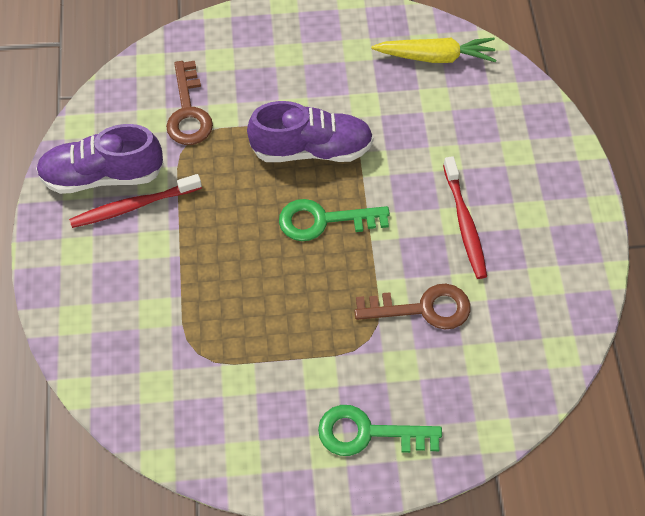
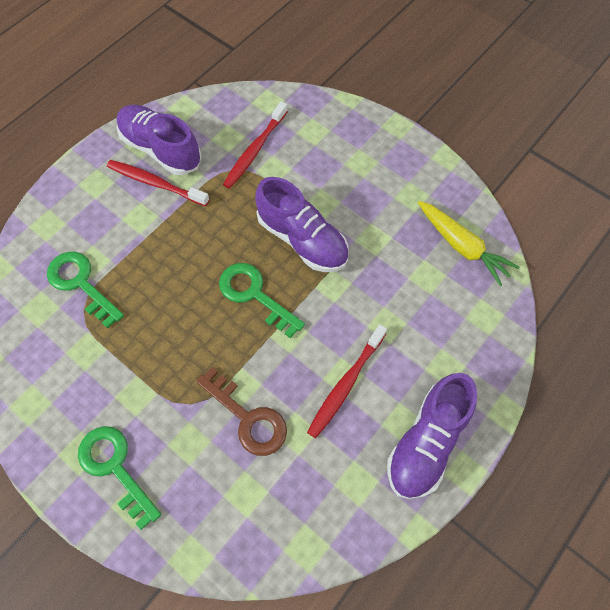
camera: 45 degrees right, 5 degrees up
(168, 336) = (81, 284): none -> green key
(188, 112) = (255, 150): brown key -> red toothbrush
(560, 211) = (427, 442): none -> purple shoe

